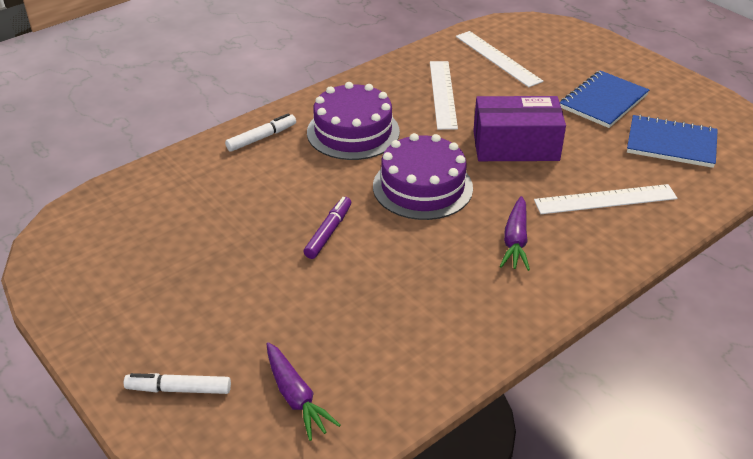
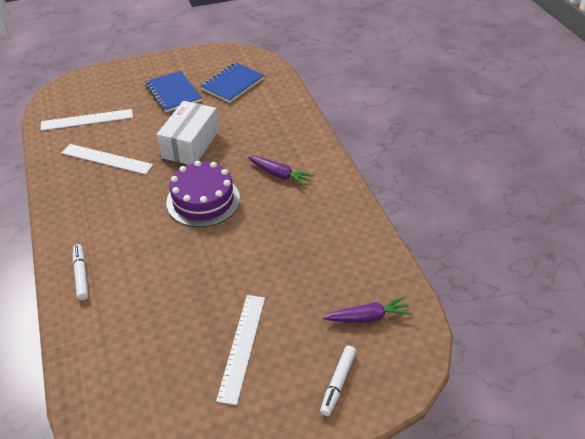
camera: 70 degrees left, 5 degrees up
(328, 232) = (221, 262): purple marker -> none
(353, 132) = (115, 218): purple cake -> none
(515, 146) = (190, 144): purple box -> white box
(605, 199) = (265, 126): white ruler -> white ruler (242, 346)

